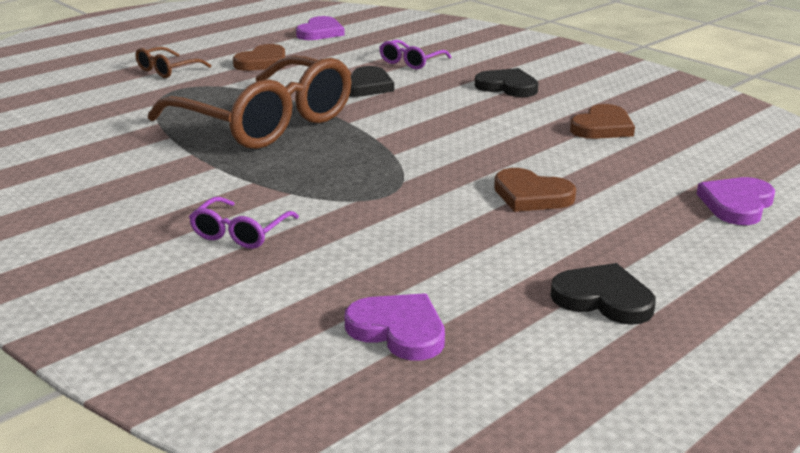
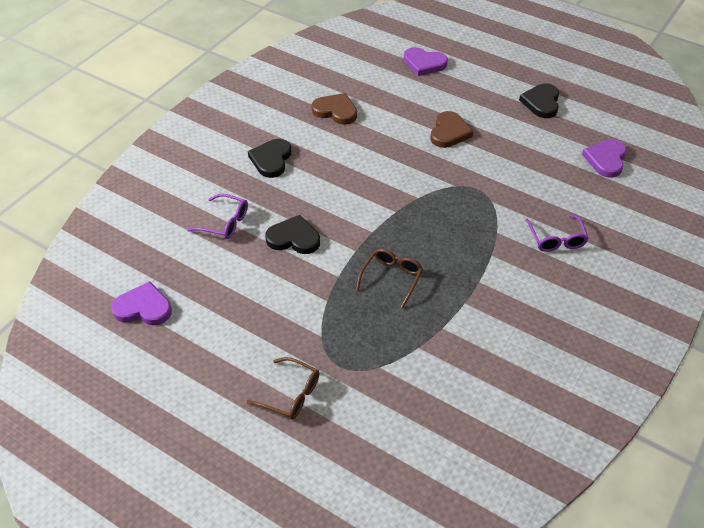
camera: 105 degrees left, 20 degrees up
(240, 233) = (556, 239): purple glasses -> purple glasses turned 75 degrees clockwise
(263, 62) = (249, 326): brown heart -> none
(266, 122) = (391, 278): brown glasses -> brown glasses, size x0.42

